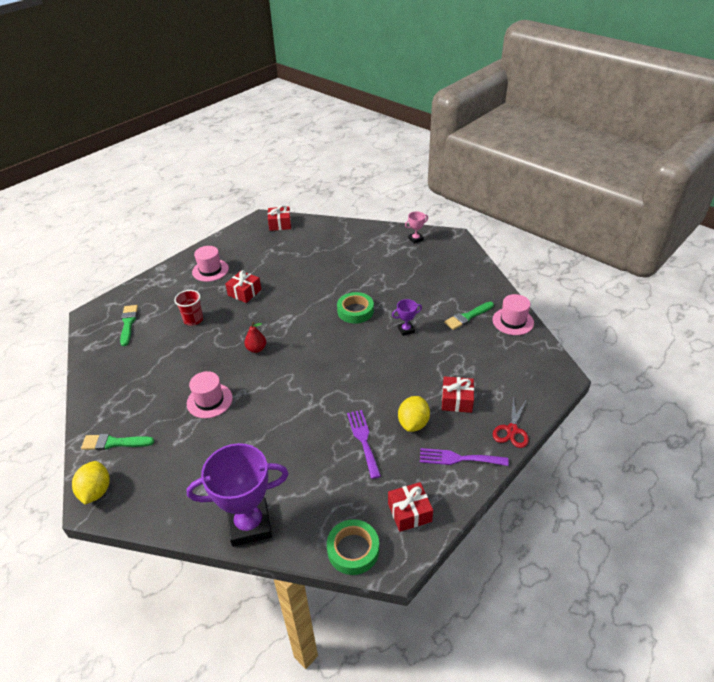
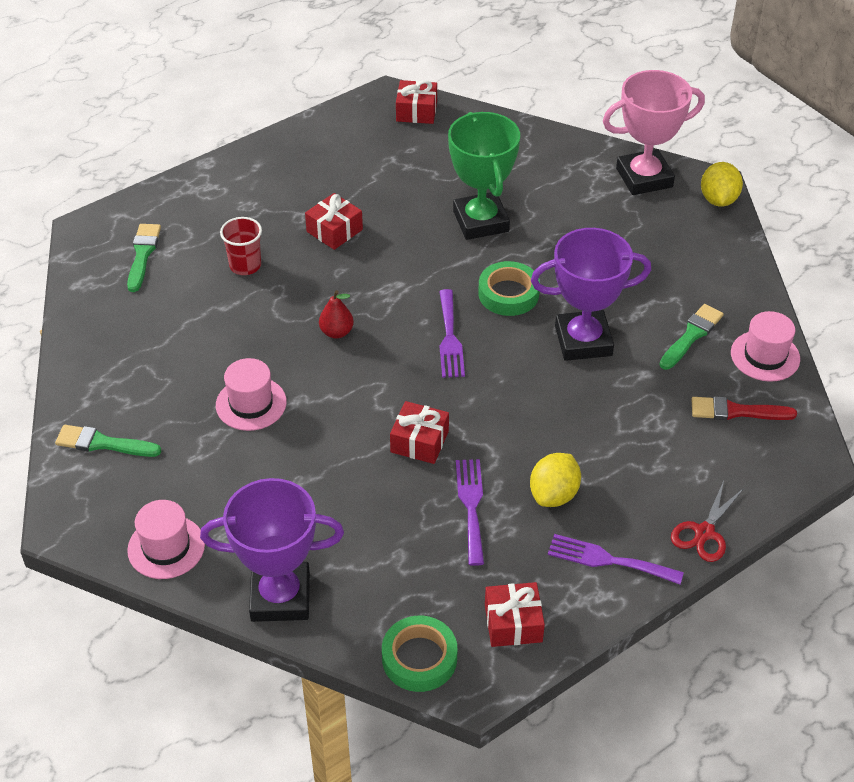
camera: 10 degrees right, 5 degrees up
(96, 491) = (71, 509): yellow lemon -> yellow lemon (718, 200)
(210, 270) = (285, 181): pink hat -> pink hat (166, 547)
(326, 341) = (450, 338): none -> purple fork
(329, 275) = (480, 221): none -> green trophy
(406, 330) = (583, 341): purple trophy -> purple trophy, size x2.23
(415, 239) = (644, 178): pink trophy -> pink trophy, size x2.23
(457, 400) = (632, 471): red gift -> red gift (419, 441)
(467, 317) = (691, 335): green brush -> green brush turned 150 degrees clockwise
(507, 355) = (736, 411): none -> red brush

